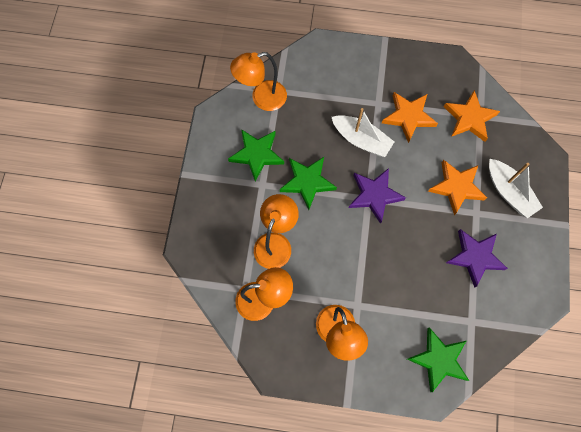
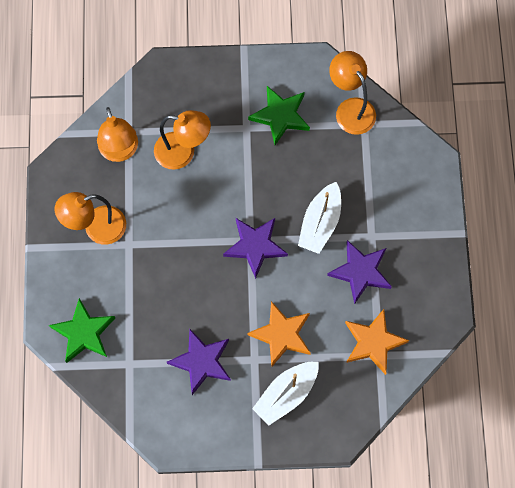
camera: 80 degrees right, 0 degrees up
(307, 182) = (257, 173): green star -> none
(408, 117) = (360, 272): orange star -> purple star

